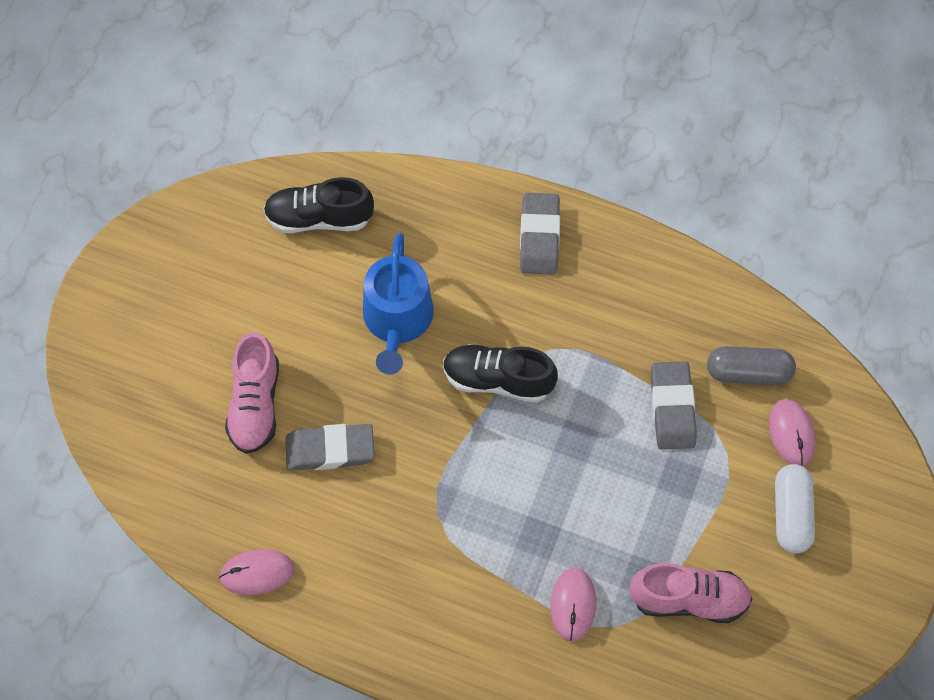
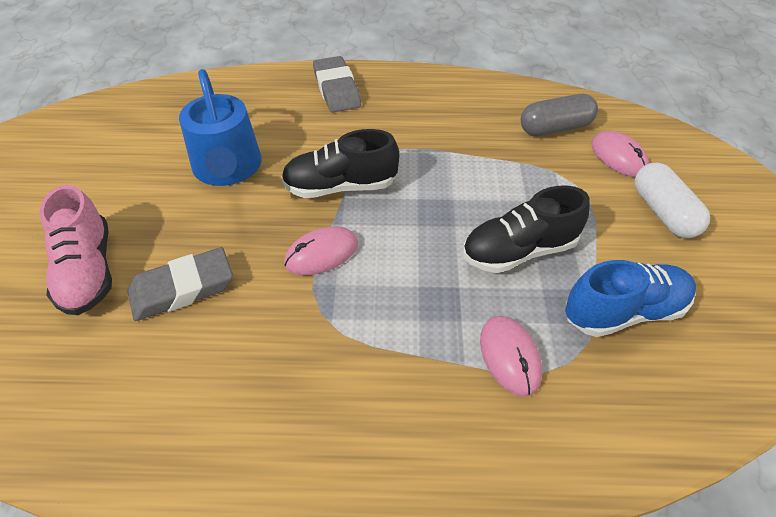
camera: 20 degrees left, 15 degrees down
(257, 573) = (110, 448): pink mouse -> pink mouse (321, 253)
(319, 218) = (135, 119): black shoe -> black shoe (519, 251)
(672, 408) = (508, 166): grey eraser -> none
(689, 599) = (624, 312): pink shoe -> blue shoe

